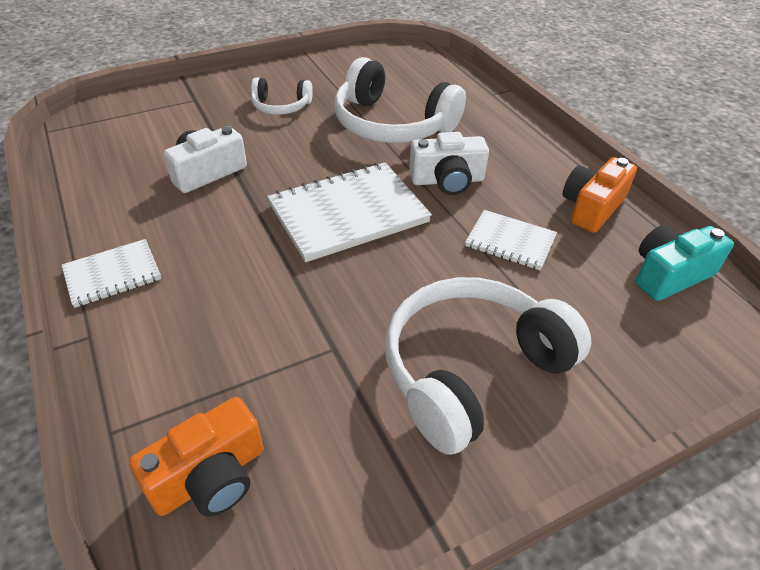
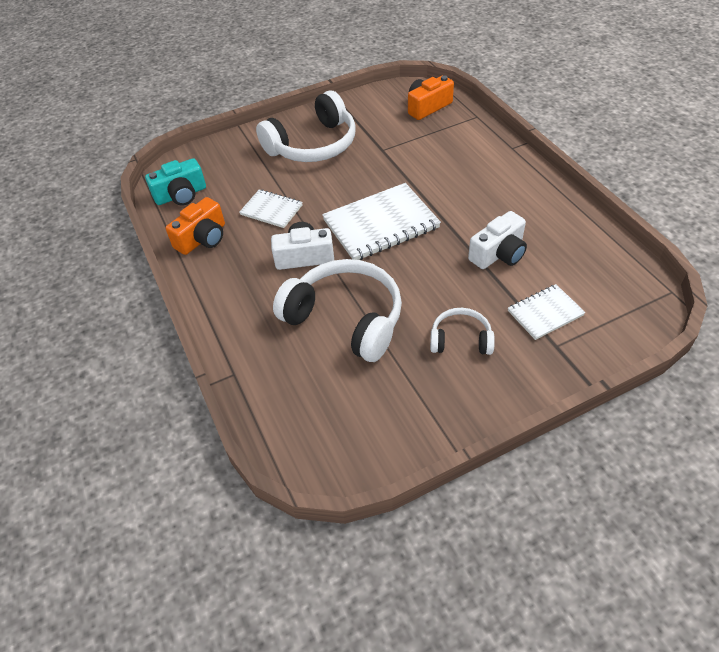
camera: 175 degrees left, 5 degrees up
(112, 275) = (521, 177): white notebook -> white notebook (545, 313)

